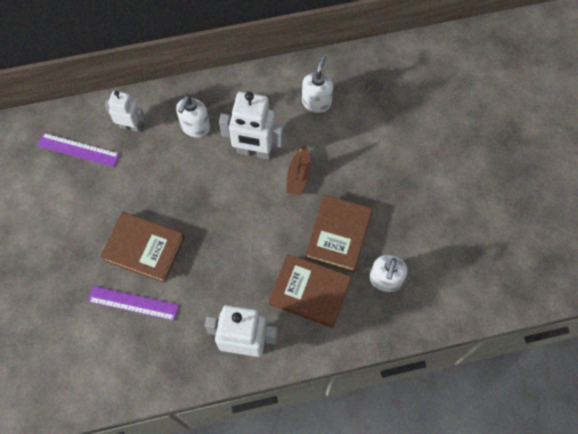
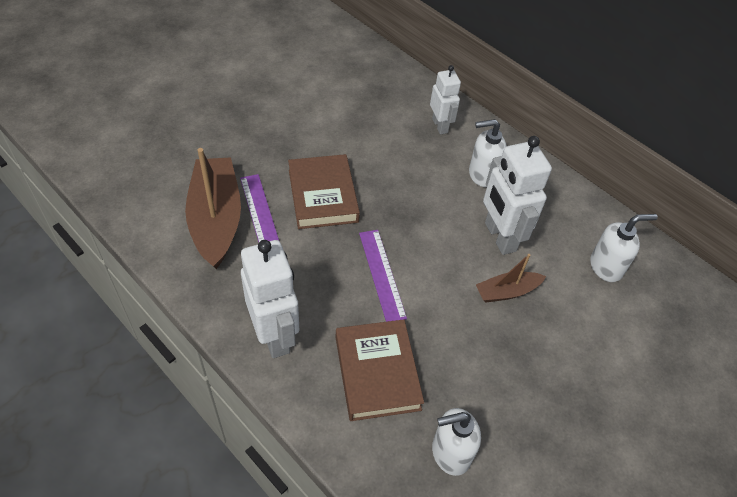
camera: 55 degrees right, 15 degrees down
(78, 150) = (385, 101): purple ruler -> purple ruler (382, 274)
(118, 338) = (216, 219): none -> brown boat
(338, 235) = (467, 369): brown book -> none

